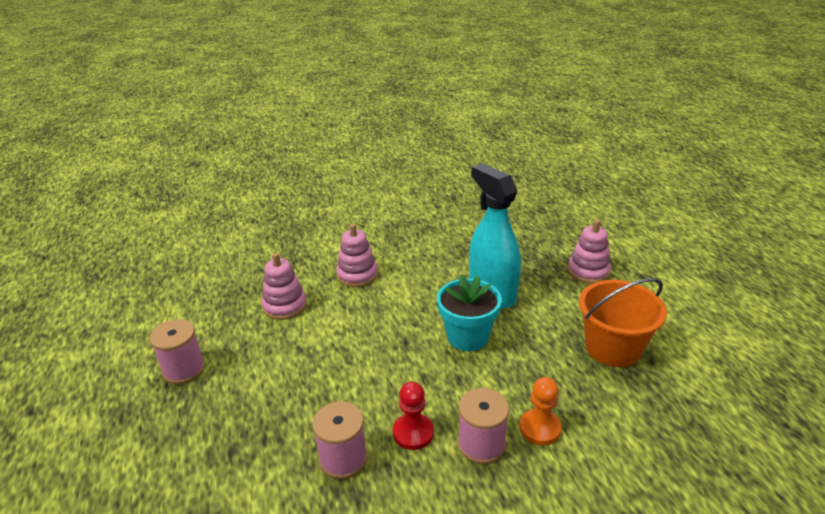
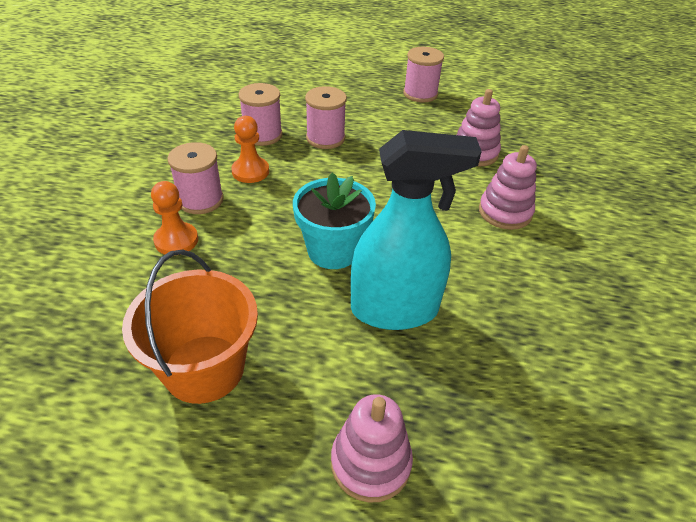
camera: 115 degrees right, 10 degrees up
(318, 405) = (325, 138): none -> pink spool
(413, 433) = (250, 171): red pawn -> orange pawn

